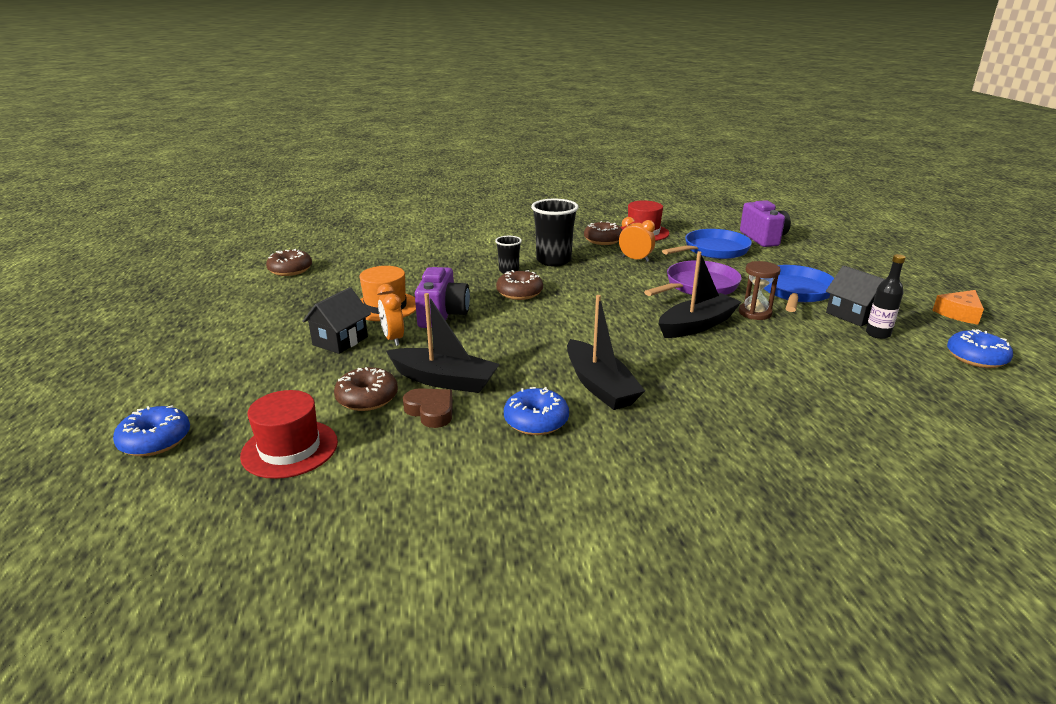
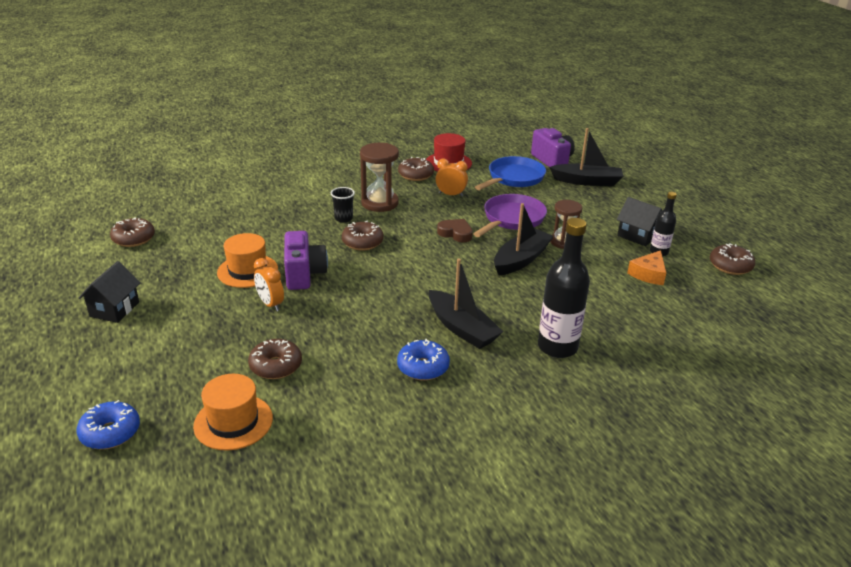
camera: 15 degrees left, 5 degrees up
(290, 449) = (233, 422): red hat -> orange hat
(340, 341) = (223, 312): black house -> black house (114, 309)
(431, 411) = (335, 371): brown heart -> brown heart (455, 233)
(444, 380) = (333, 340): black boat -> black boat (587, 181)
(553, 261) = (379, 203): black cup -> brown hourglass
(715, 420) = (557, 347): none -> black bottle
(795, 292) = (590, 217): blue pan -> none
(959, 313) = (714, 225): orange cheese -> orange cheese (648, 274)
(976, 358) = (730, 266): blue donut -> brown donut

